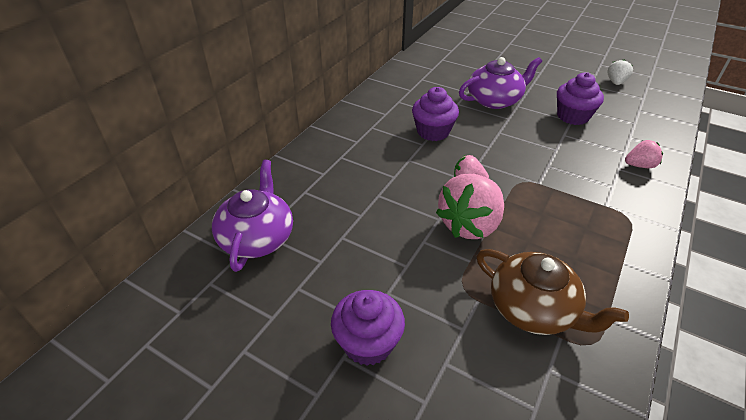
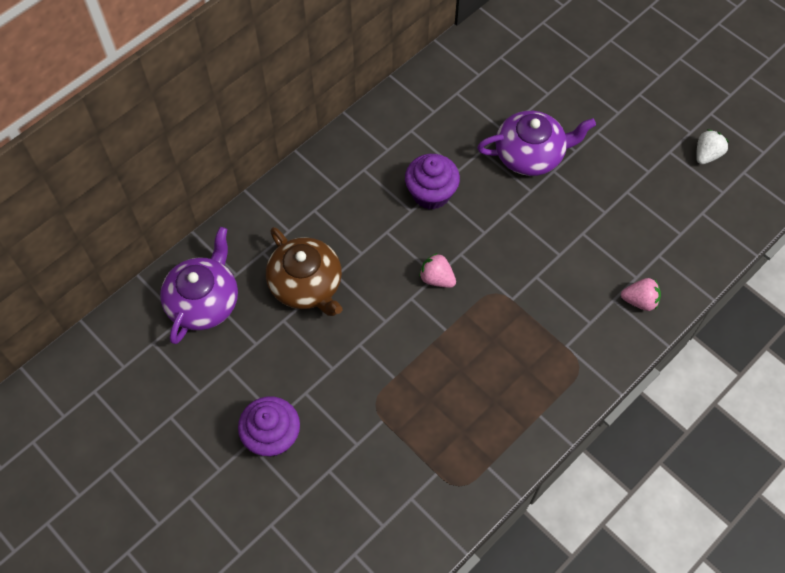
camera: 15 degrees right, 20 degrees up
(469, 225) = (412, 336): pink strawberry -> none
(533, 308) = (427, 441): brown teapot -> brown teapot (306, 284)
(572, 116) = (611, 205): purple cupcake -> none

